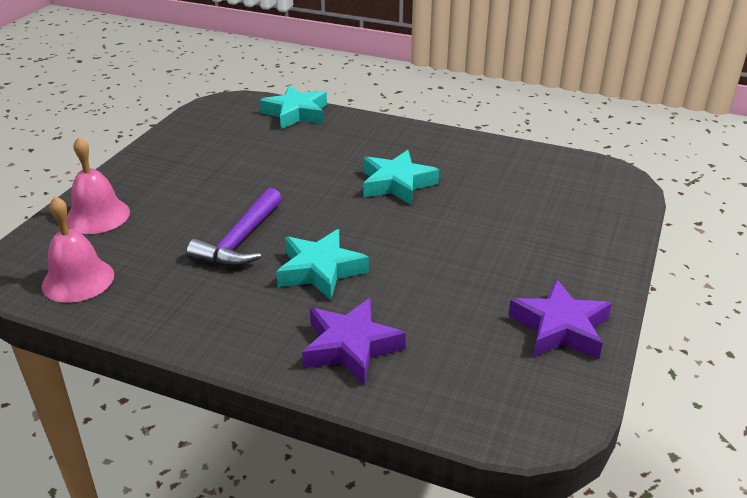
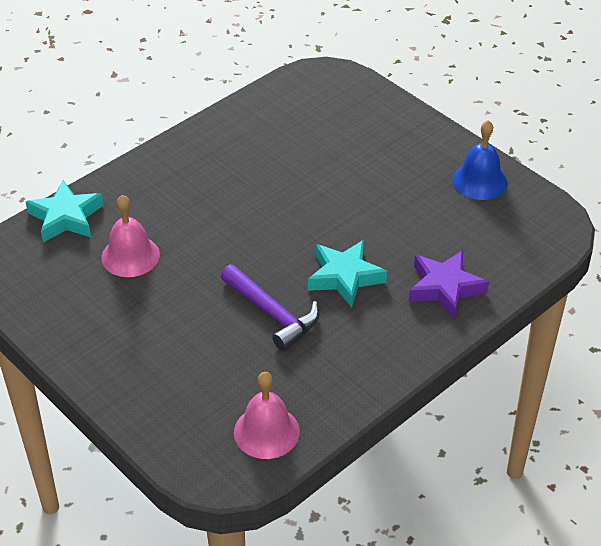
camera: 65 degrees left, 10 degrees up
(97, 216) = (165, 403): pink bell -> pink bell (130, 256)
(397, 184) = (248, 193): turquoise star -> none
(560, 328) = (479, 181): purple star -> blue bell

